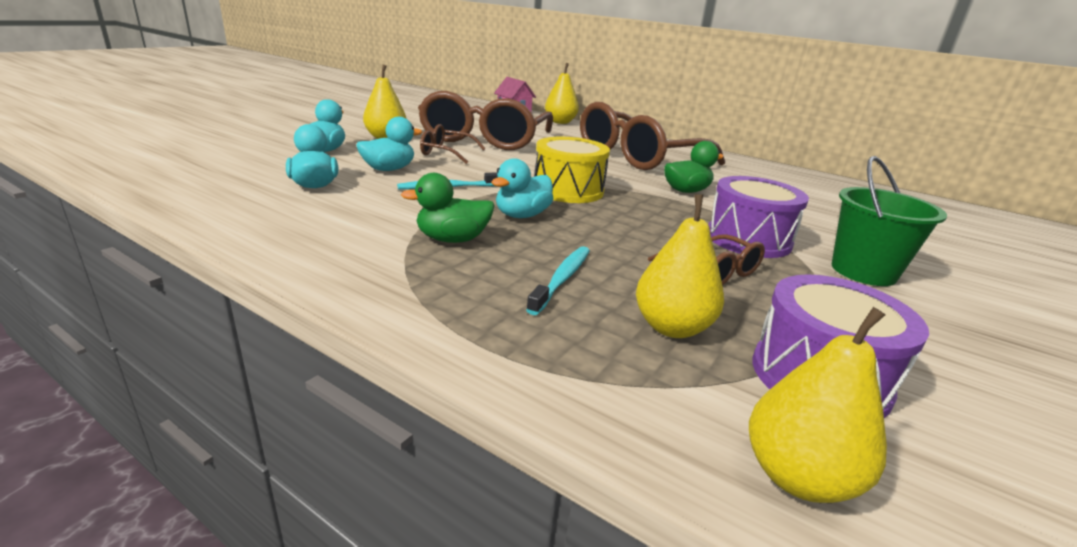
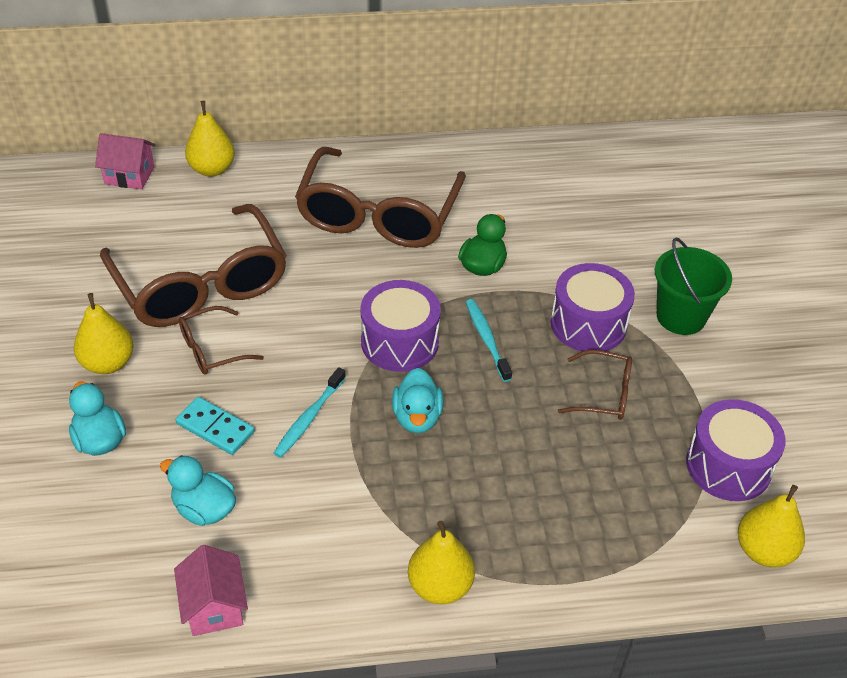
camera: 40 degrees left, 20 degrees up
(224, 213) = (214, 606): none -> pink house
(389, 169) = (215, 428): turquoise duck -> turquoise domino
(452, 239) = (416, 494): green duck -> none
(562, 279) = (533, 481): turquoise toothbrush -> turquoise toothbrush (486, 339)
(568, 190) = (399, 342): yellow drum -> purple drum
(672, 327) = (634, 480): yellow pear -> yellow pear (440, 586)

